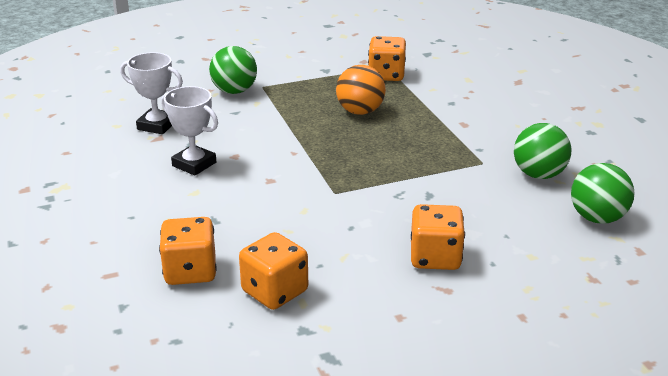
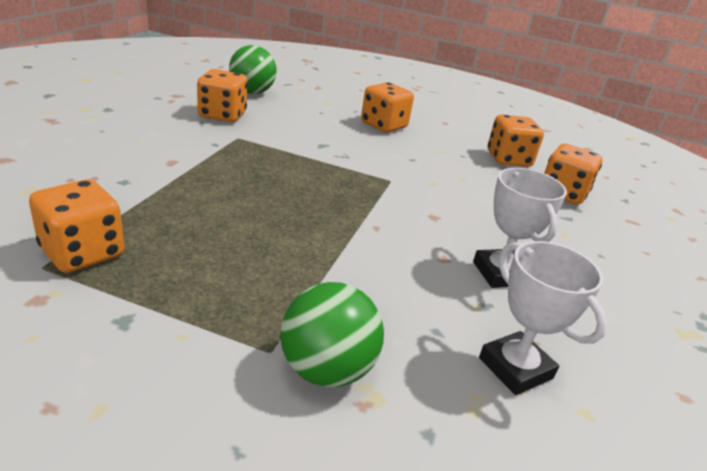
camera: 145 degrees left, 0 degrees up
(360, 111) = (229, 227): orange ball -> none
(538, 174) = (222, 115): green ball -> orange dice

